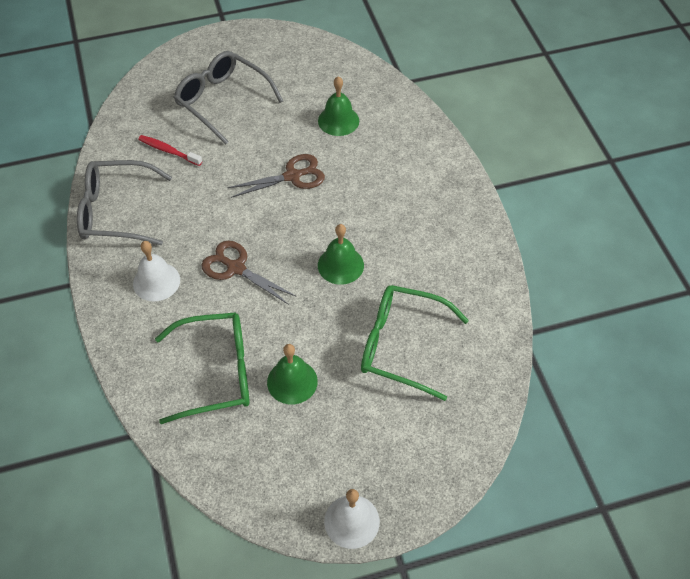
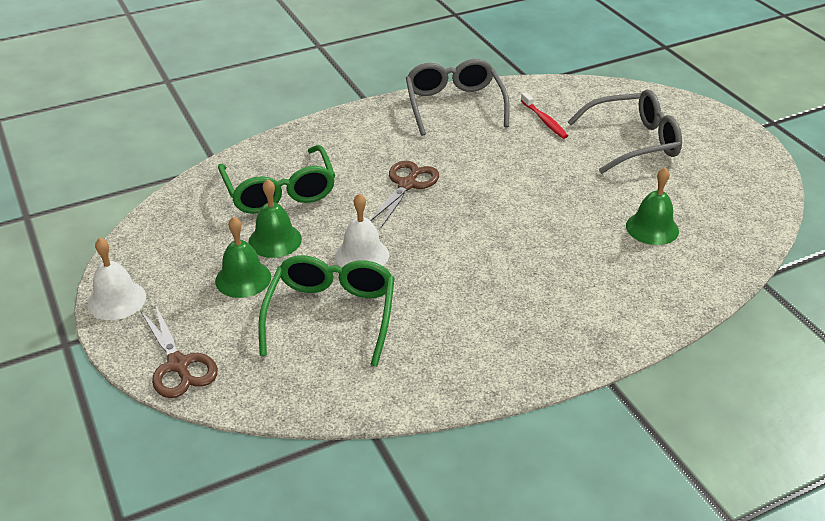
camera: 80 degrees right, 15 degrees down
(156, 281) = (378, 141): white bell -> white bell (362, 255)
(168, 151) = (544, 121): red toothbrush -> red toothbrush turned 135 degrees clockwise
(222, 101) = (634, 142): grey glasses -> grey glasses turned 45 degrees clockwise
(292, 176) = (547, 205): brown scissors -> brown scissors (178, 365)
(340, 265) = (432, 255): green bell -> green bell (243, 278)

